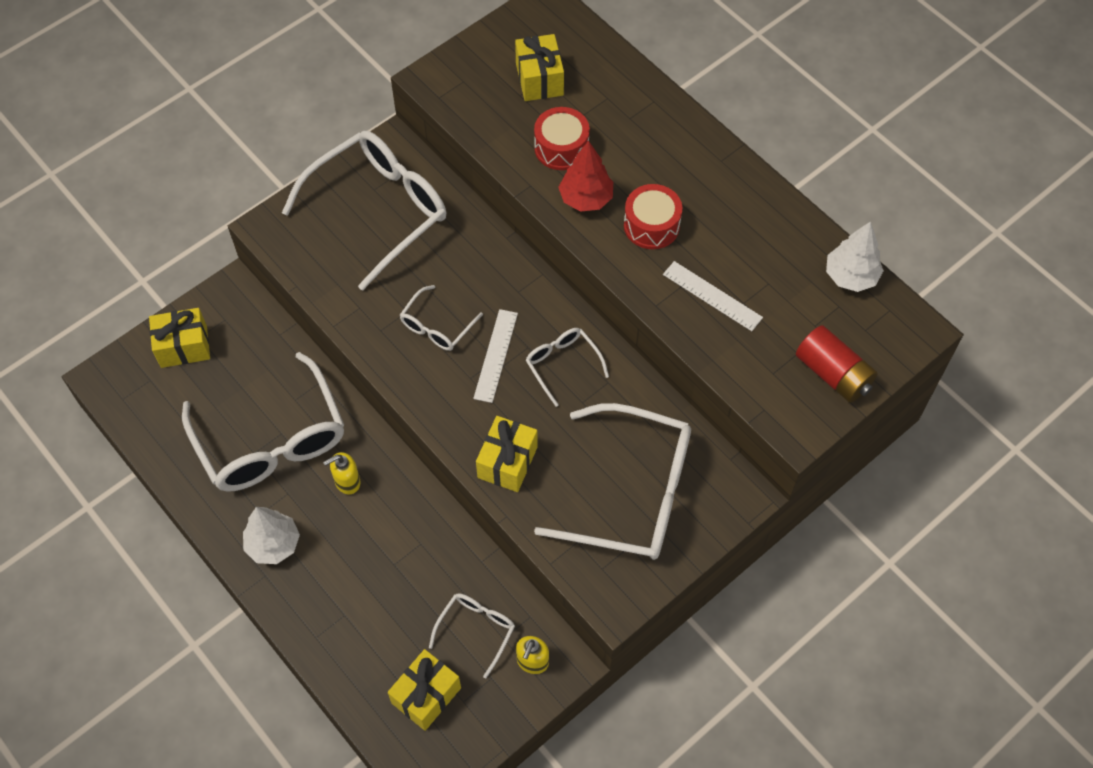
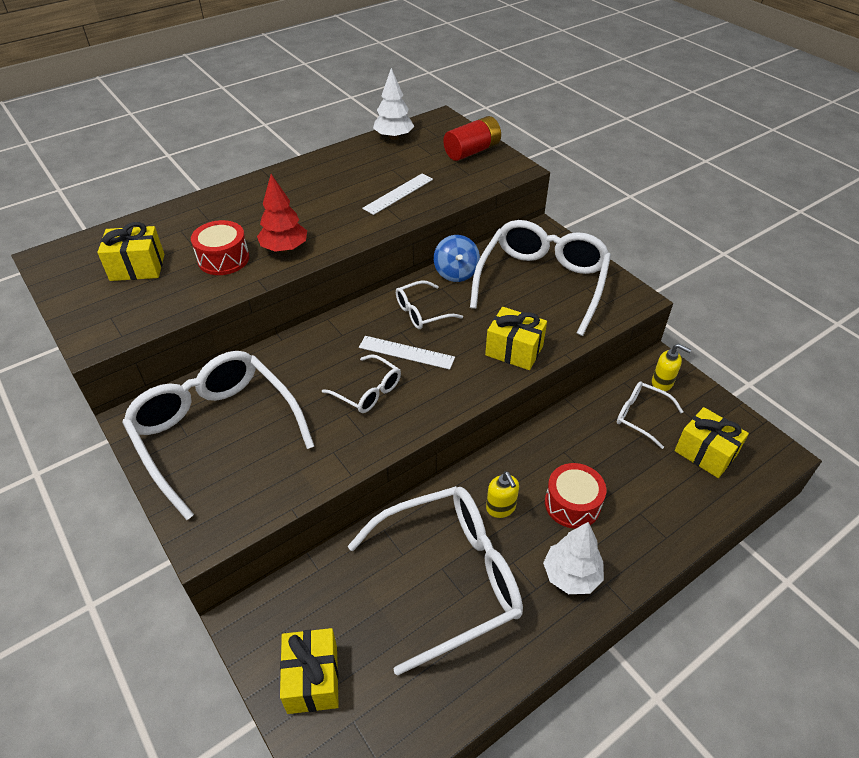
camera: 85 degrees left, 15 degrees down
(639, 396) = (456, 272): none -> blue spinning top
(651, 225) = (324, 217): red drum -> red drum (572, 504)

